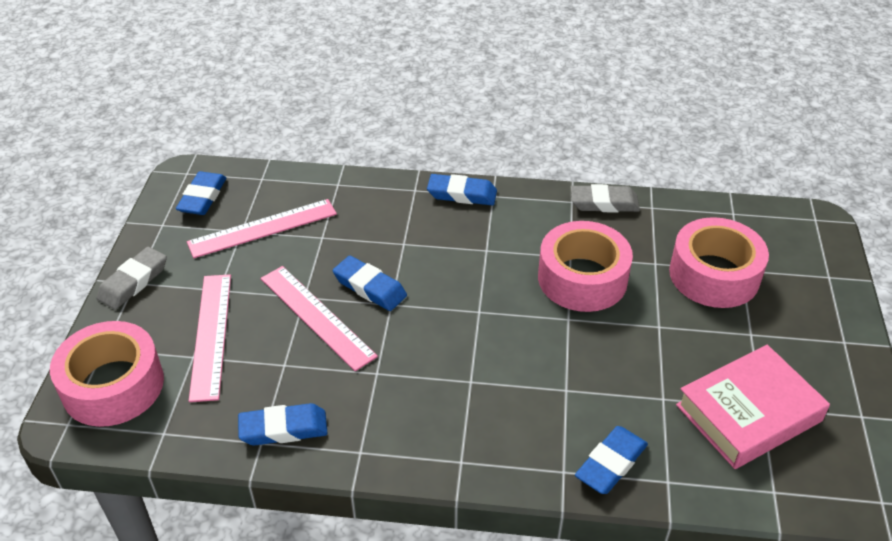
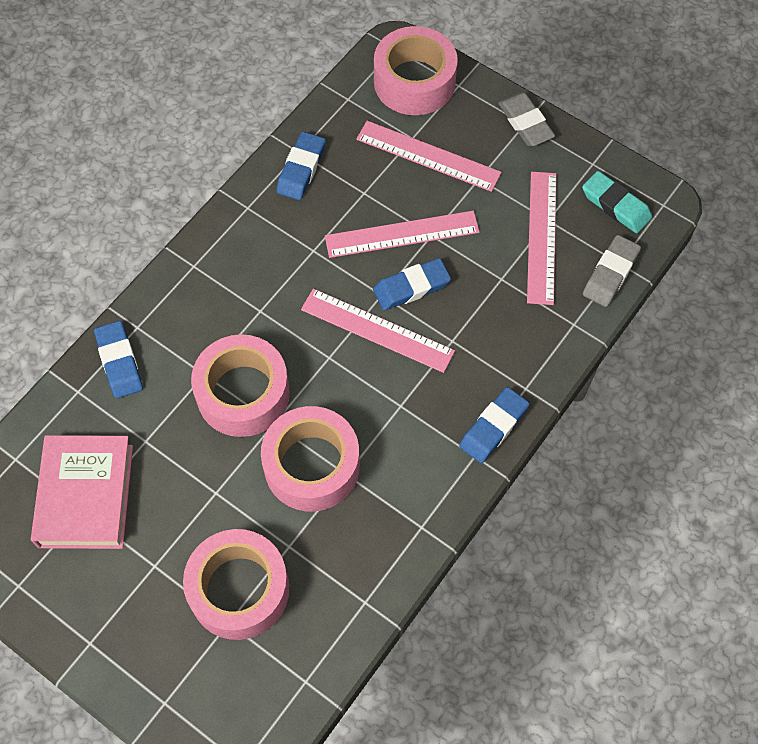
camera: 120 degrees right, 20 degrees up
(202, 197) = (616, 205): blue eraser -> turquoise eraser
(429, 291) = (377, 330): none -> pink ruler
(560, 352) = (243, 393): none -> pink tape
(604, 203) = (399, 556): grey eraser -> grey eraser (610, 274)

